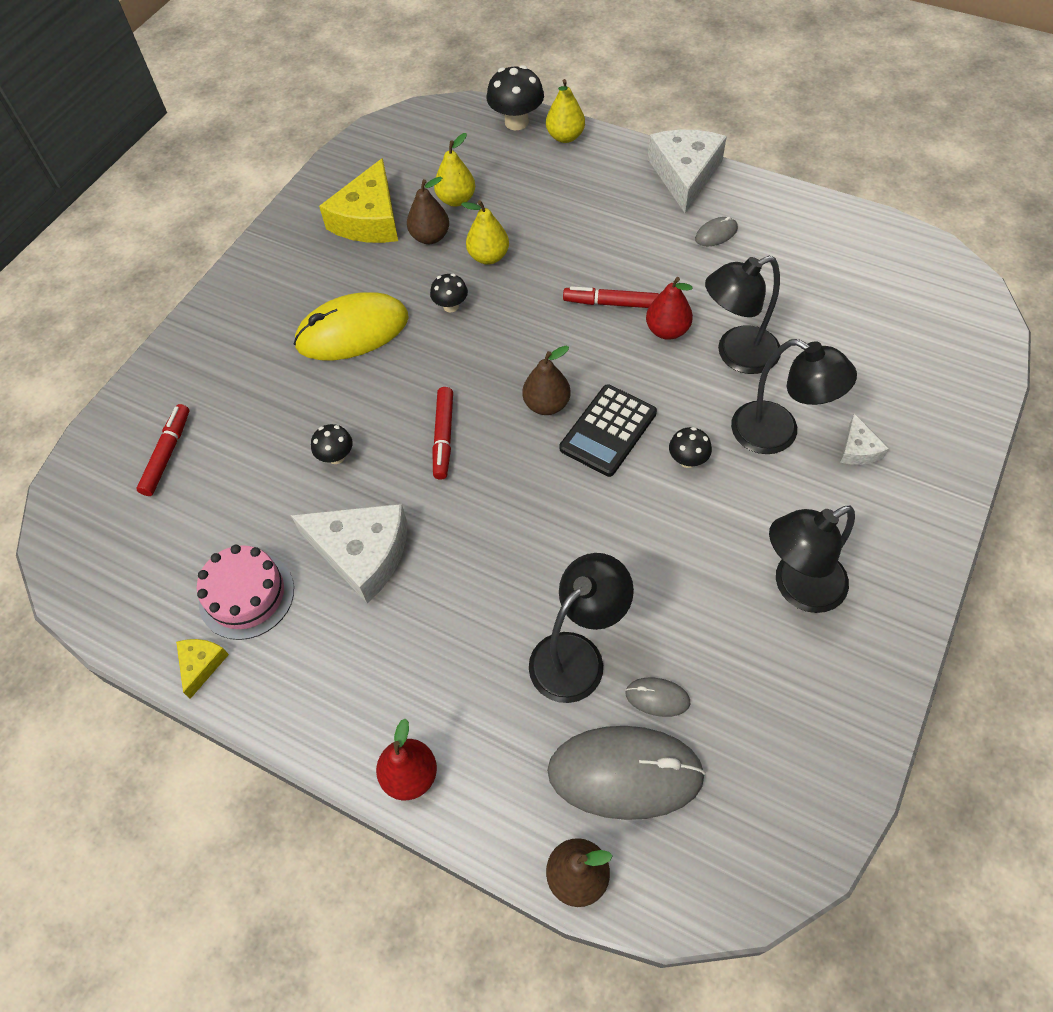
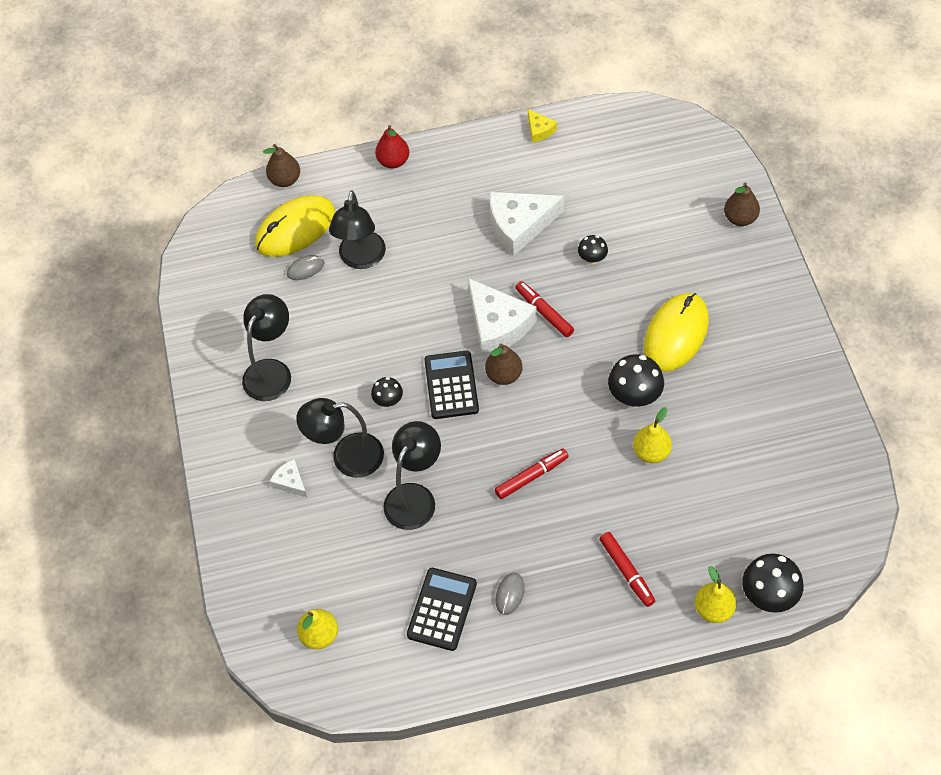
camera: 140 degrees right, 0 degrees up
(167, 454) = (687, 194): red marker -> red marker (626, 572)
(246, 595) = (555, 168): pink cake -> none
(369, 219) = (768, 420): yellow cheese -> none
(430, 237) = (709, 438): brown pear -> brown pear (740, 218)
(451, 306) = (634, 396): black mushroom -> black mushroom, size x1.74
(456, 200) = (728, 483): yellow pear -> yellow pear (319, 635)
(625, 773) = (295, 229): grey mouse -> yellow mouse
(667, 330) = (475, 482): red pear -> none
(684, 174) = (583, 639): white cheese -> white cheese (498, 325)
(786, 257) = (442, 609): none -> black calculator

